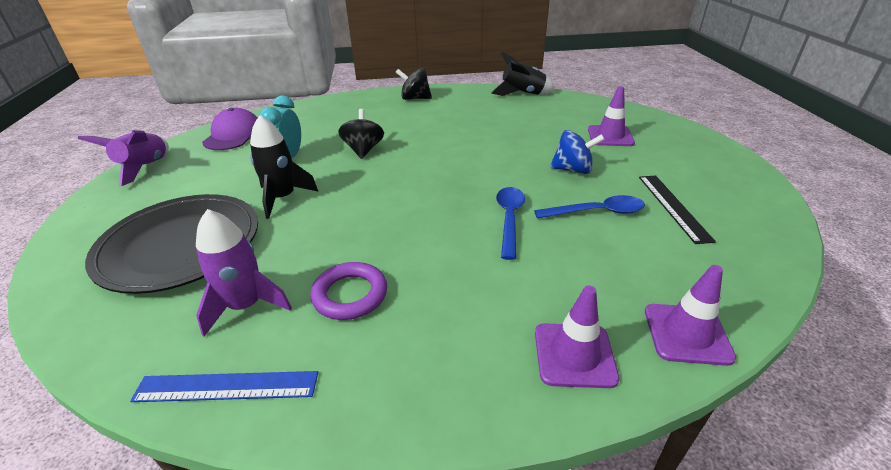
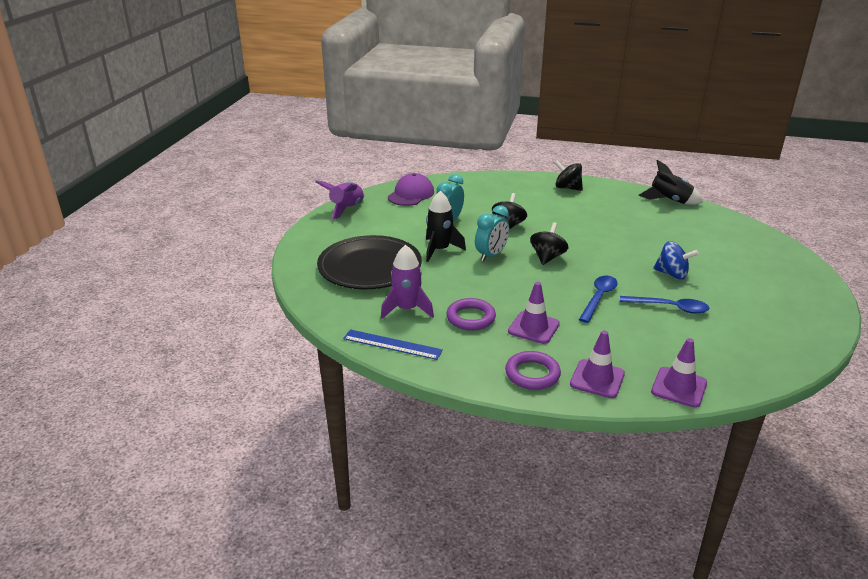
camera: 20 degrees right, 5 degrees down
(353, 191) = (491, 255): none -> turquoise clock
(424, 179) = (547, 257): none -> black spinning top
(477, 377) = (532, 374): none -> purple ring
(610, 136) = (725, 254): purple traffic cone -> purple traffic cone (533, 327)
(673, 207) = (735, 317): black ruler -> none

